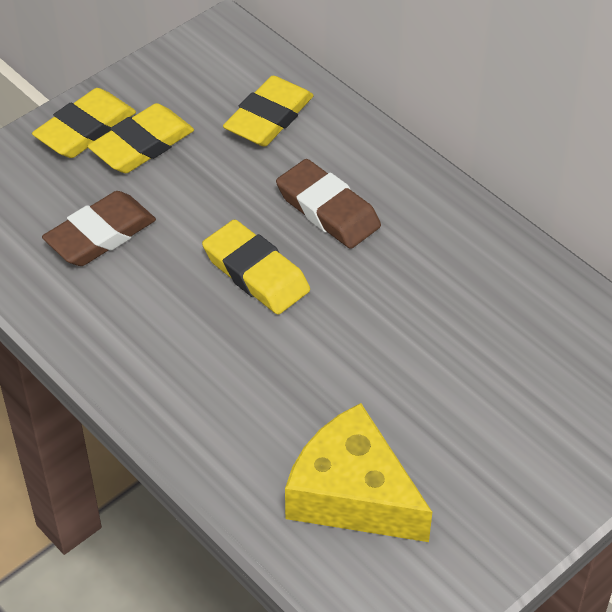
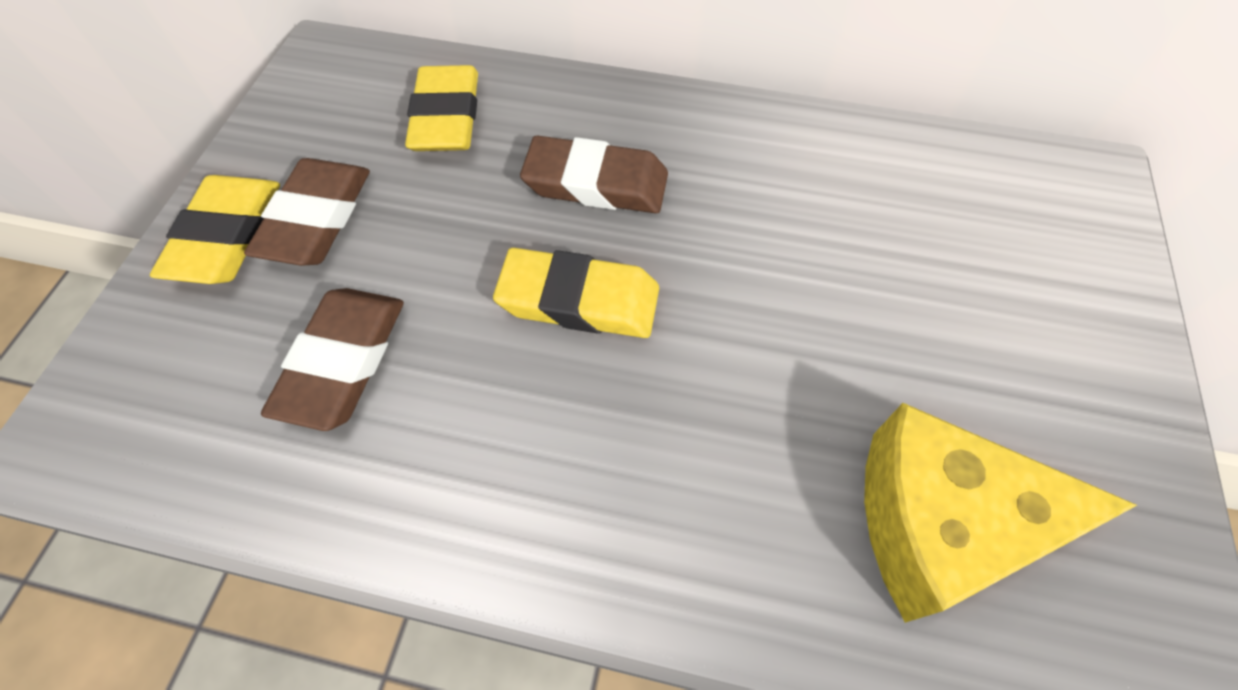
camera: 35 degrees left, 10 degrees up
(142, 145) = (316, 218): yellow eraser -> brown eraser

